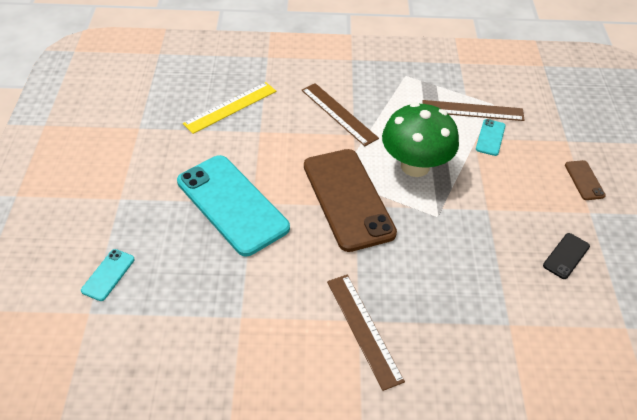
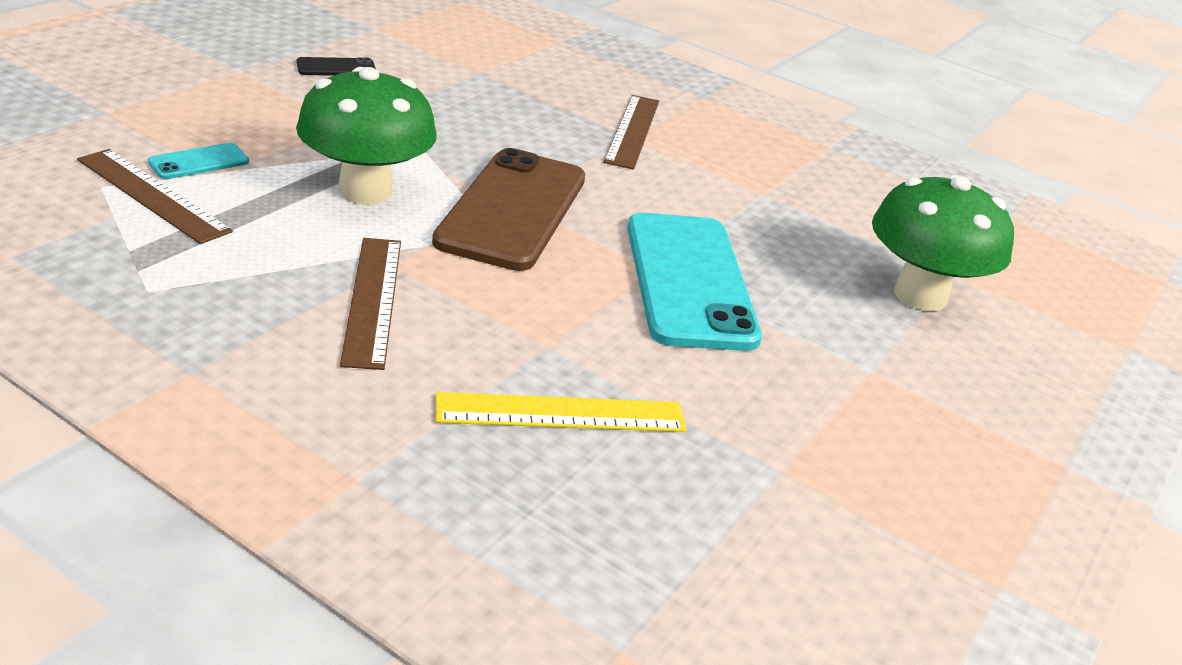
camera: 150 degrees left, 15 degrees down
(108, 275) = (920, 296): turquoise phone -> green mushroom
(584, 180) = (180, 84): brown phone -> none

